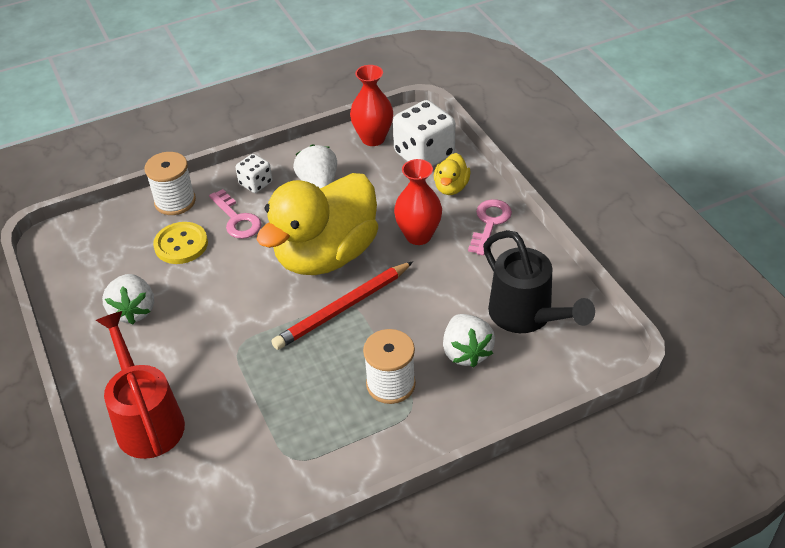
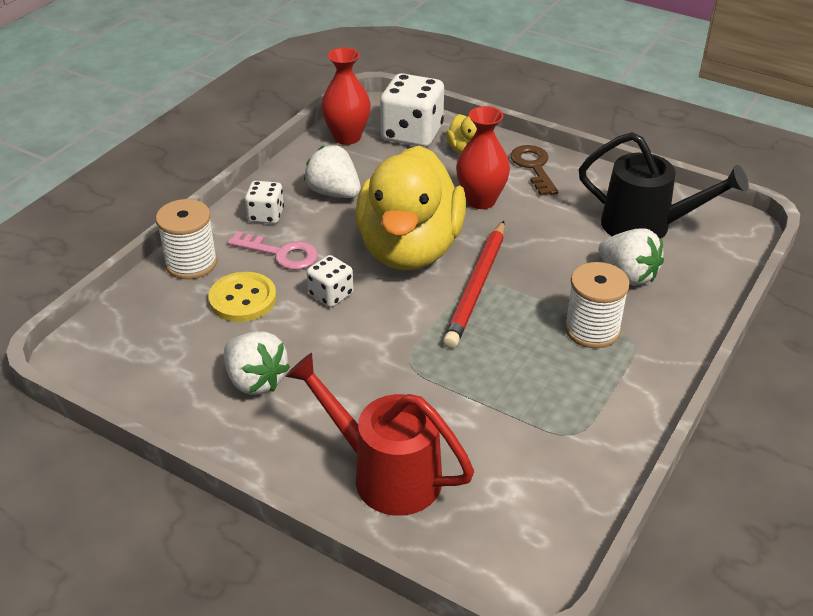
camera: 35 degrees left, 5 degrees down
(239, 267) = (331, 294): none -> white dice
(490, 223) = (534, 167): pink key -> brown key

